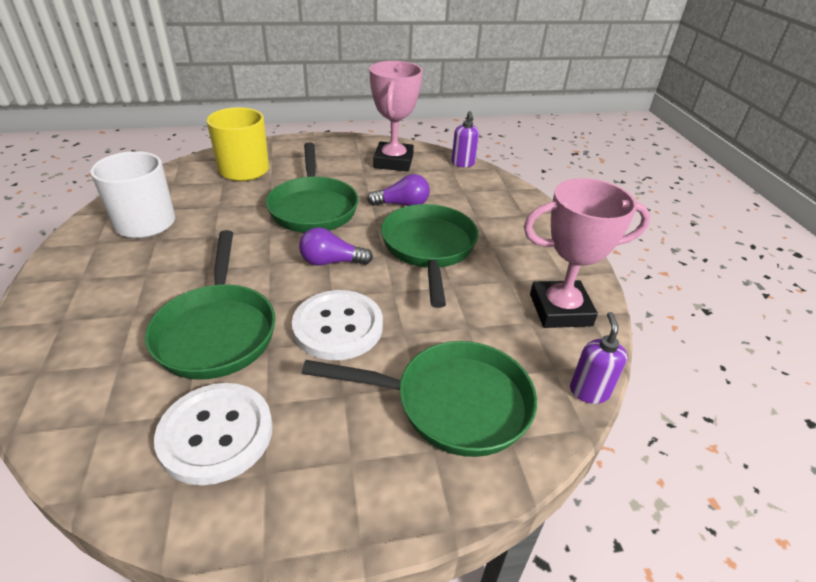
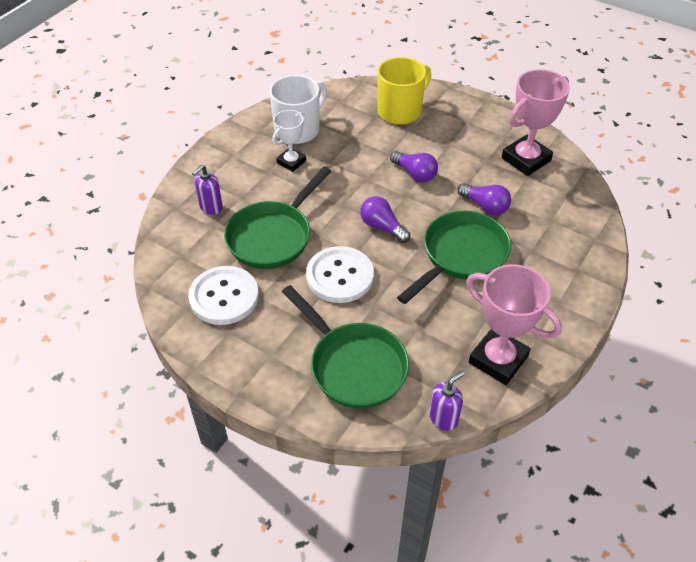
camera: 45 degrees right, 10 degrees up
(167, 252) = (291, 162): none -> white trophy
(313, 208) = (415, 174): green pan -> purple light bulb
(463, 163) = (587, 192): purple soap dispenser -> purple soap dispenser (211, 207)

